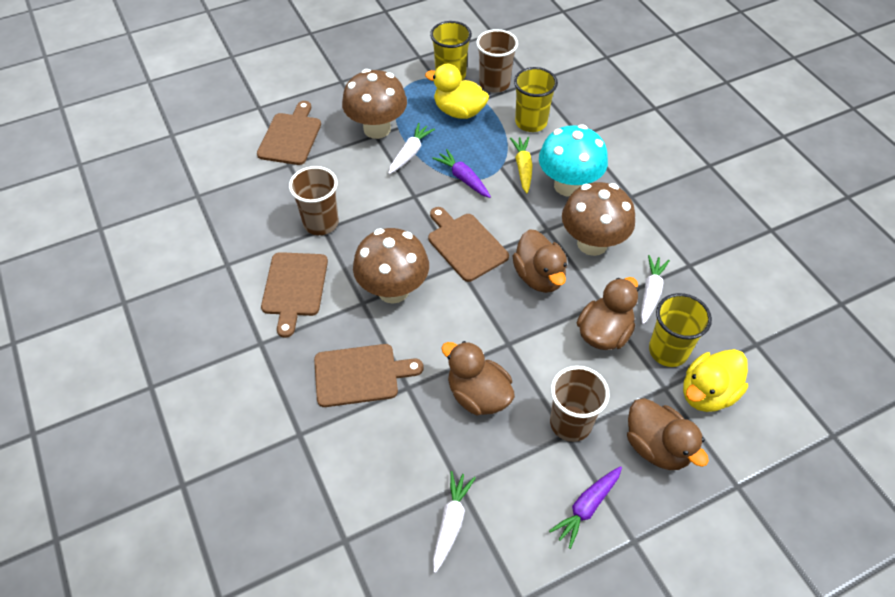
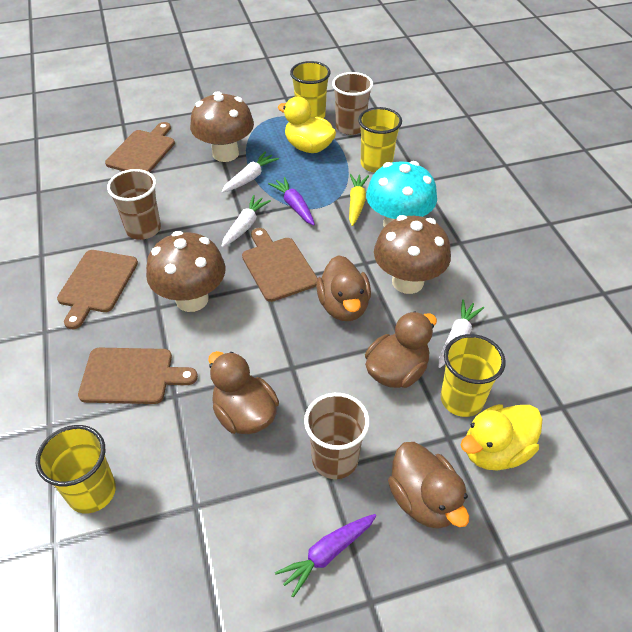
camera: 10 degrees right, 5 degrees down
(361, 488) = (92, 492): none -> yellow cup
(451, 523) = (173, 545): white carrot -> white carrot (245, 226)

